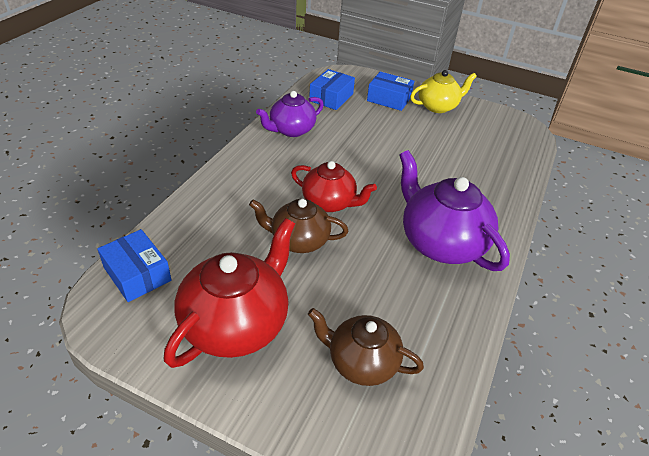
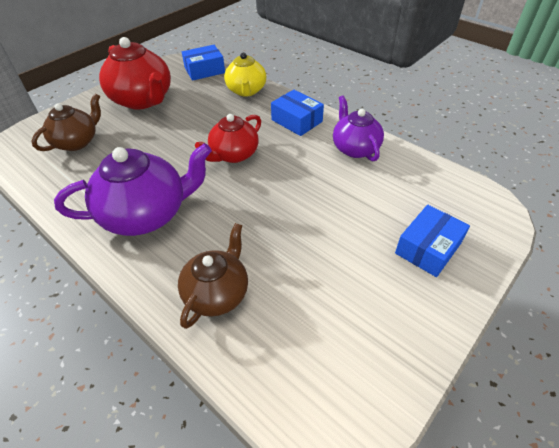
camera: 110 degrees right, 5 degrees up
(298, 240) = (197, 132): brown teapot -> brown teapot (217, 293)
(331, 97) = (427, 190): blue box -> blue box (297, 121)
(438, 106) = (408, 305): yellow teapot -> yellow teapot (246, 91)

